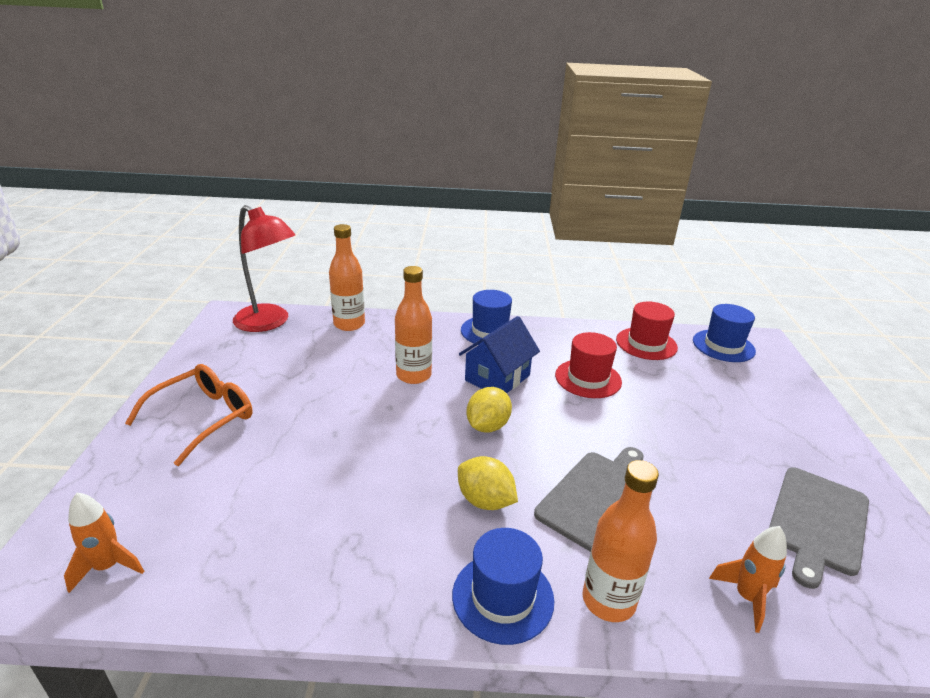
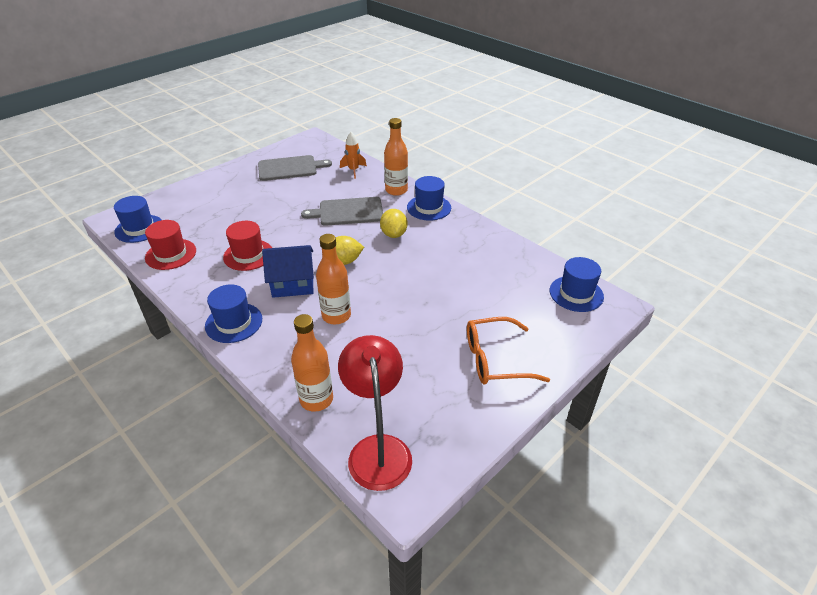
camera: 135 degrees left, 10 degrees up
(108, 567) = (576, 294): orange rocket -> blue hat

